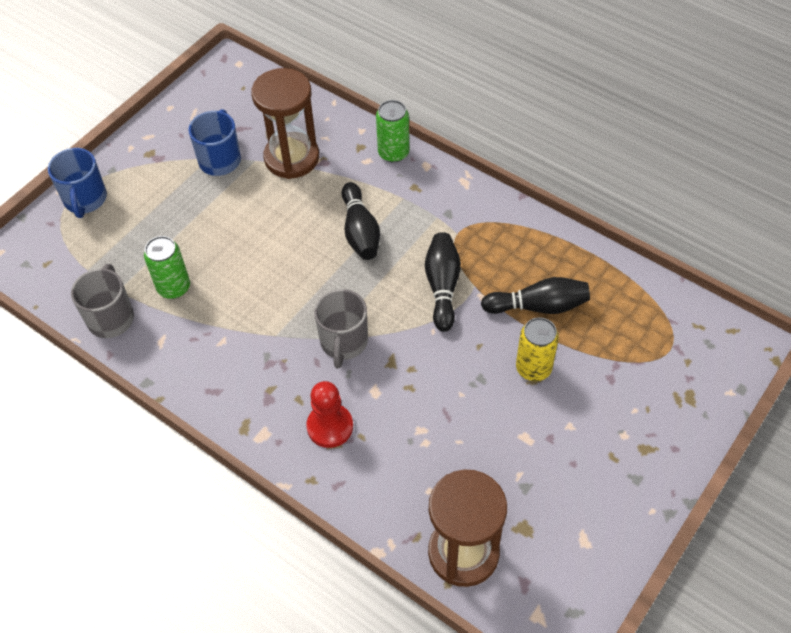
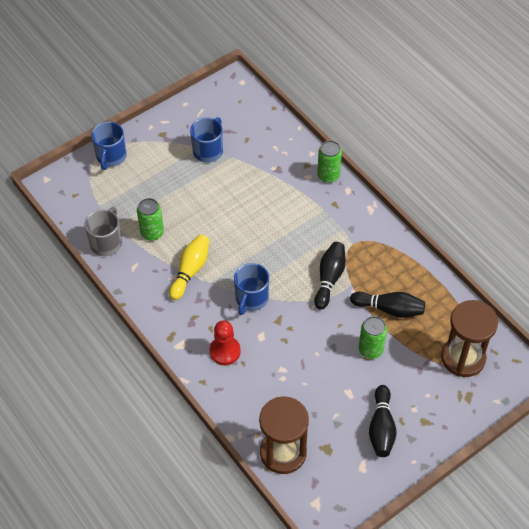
camera: 15 degrees right, 0 degrees up
(244, 326) = (190, 271): none -> yellow bowling pin
(292, 158) = (257, 161): brown hourglass -> brown hourglass (463, 358)
(343, 342) = (251, 299): grey mug -> blue mug
(360, 231) = (287, 226): black bowling pin -> black bowling pin (381, 427)
(533, 368) = (370, 349): yellow can -> green can

